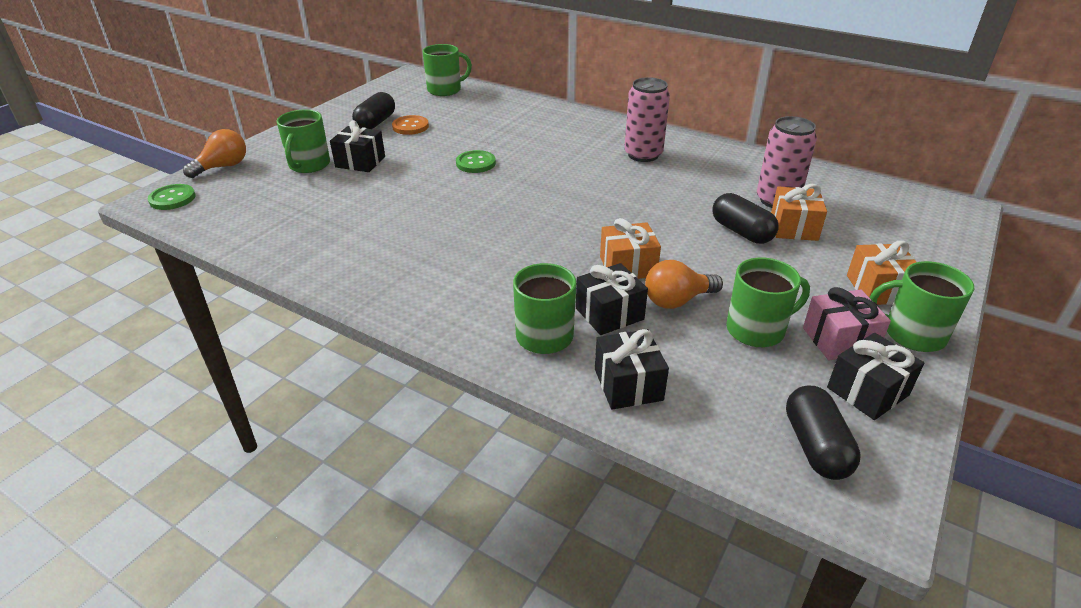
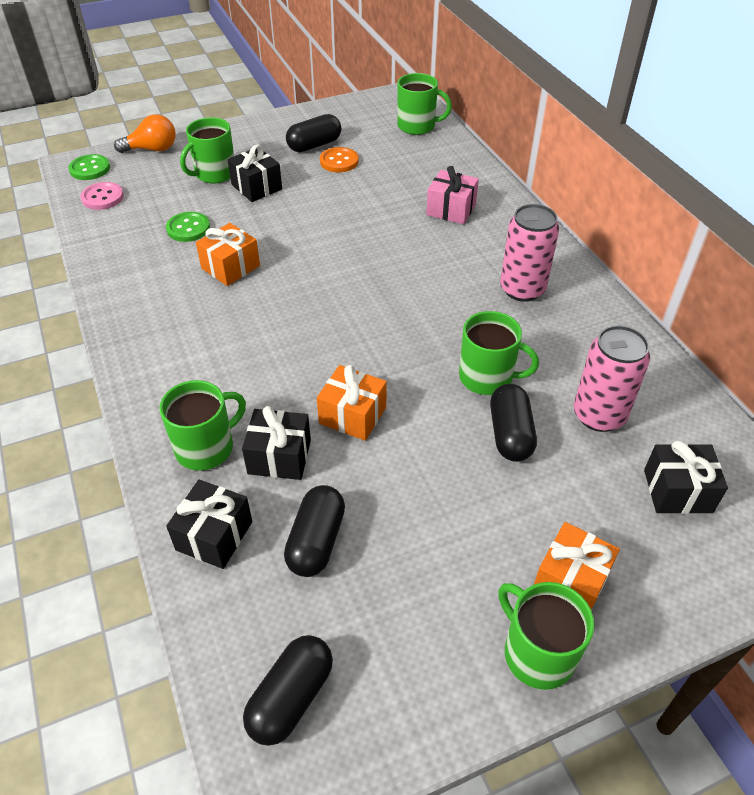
camera: 35 degrees right, 10 degrees up
(215, 213) = (102, 197): none -> pink button
(475, 163) = (349, 230): green button -> green button (188, 228)
(677, 300) = (353, 477): orange light bulb -> none
(704, 349) = (316, 541): none -> black capsule
(757, 330) = (387, 551): green mug -> green mug (487, 377)
(794, 227) = (574, 458): orange gift -> orange gift (230, 267)
(839, 340) = (452, 611): pink gift -> pink gift (451, 209)
(867, 391) = (408, 680): black gift -> black gift (677, 491)

